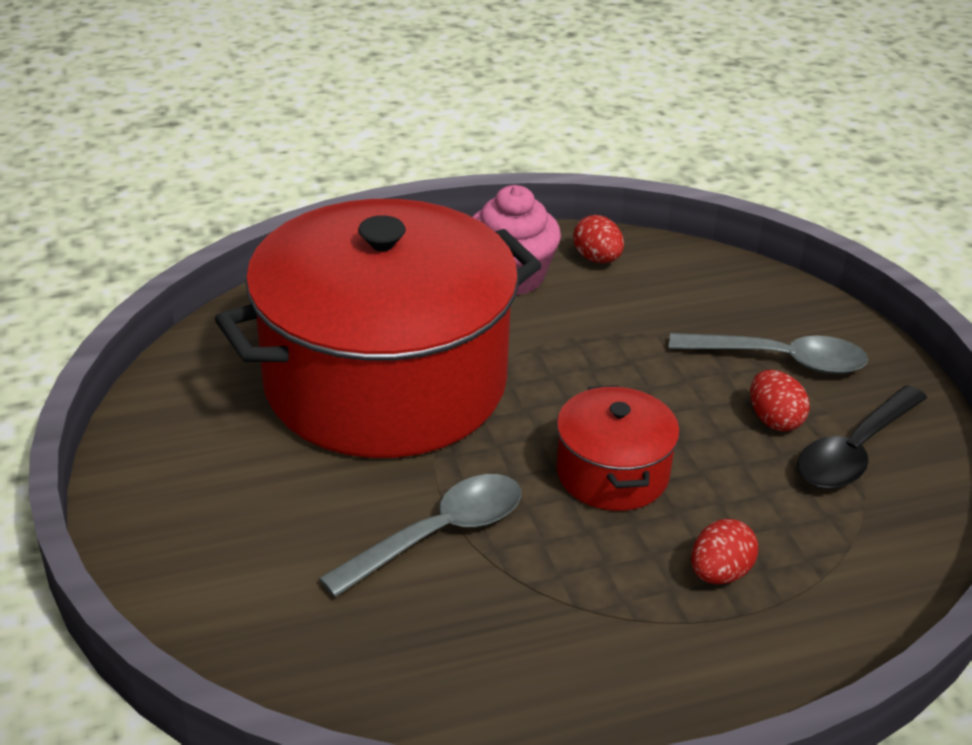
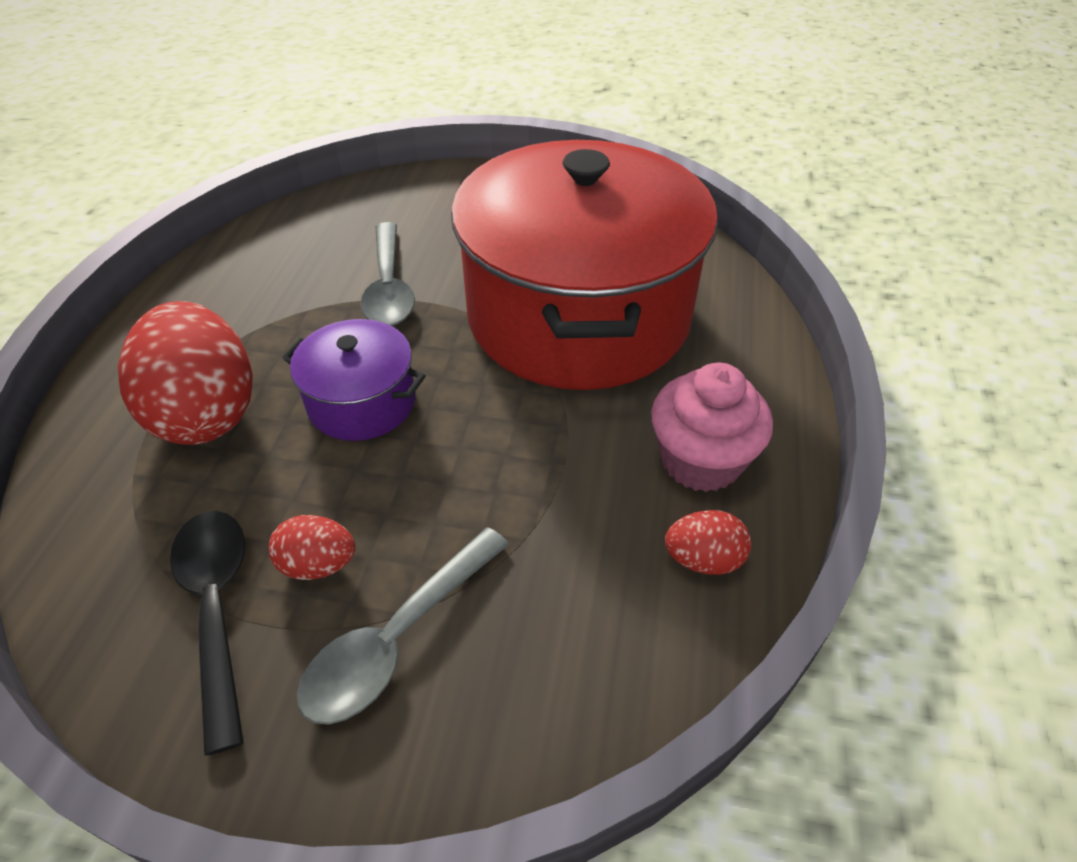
camera: 120 degrees right, 10 degrees up
(612, 473) = (362, 402): red pot -> purple pot
(719, 573) = (206, 412): red egg -> red egg, size x2.16

